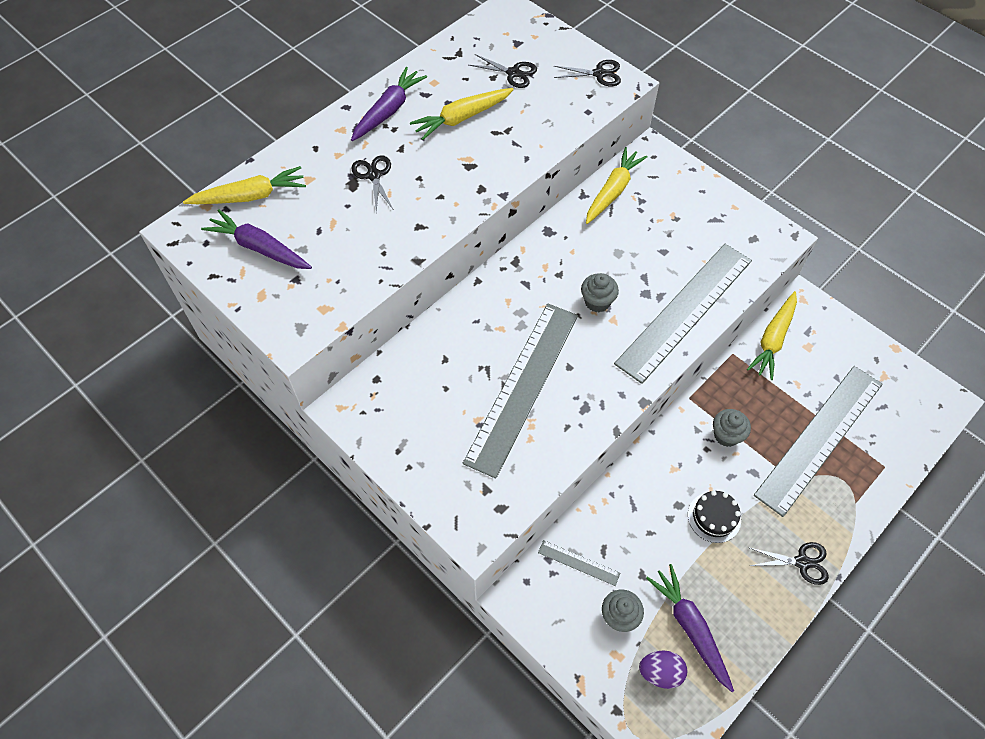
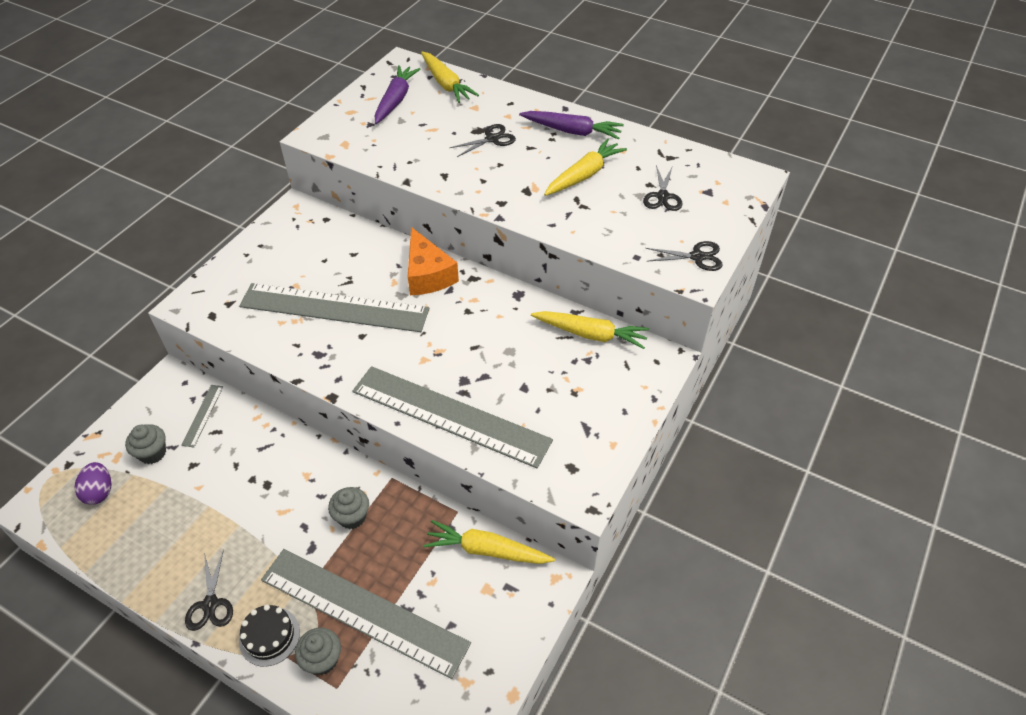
camera: 75 degrees right, 10 degrees down
(462, 118) = (584, 175): yellow carrot -> yellow carrot turned 90 degrees clockwise
(499, 298) = (427, 274): none -> orange cheese
(597, 302) = (442, 344): grey cupcake -> grey cupcake (322, 659)
(599, 74) = (697, 257): black scissors -> black scissors turned 75 degrees counterclockwise
(690, 627) = (141, 510): purple carrot -> none
(714, 517) = (256, 516): black cake -> black cake (269, 636)

